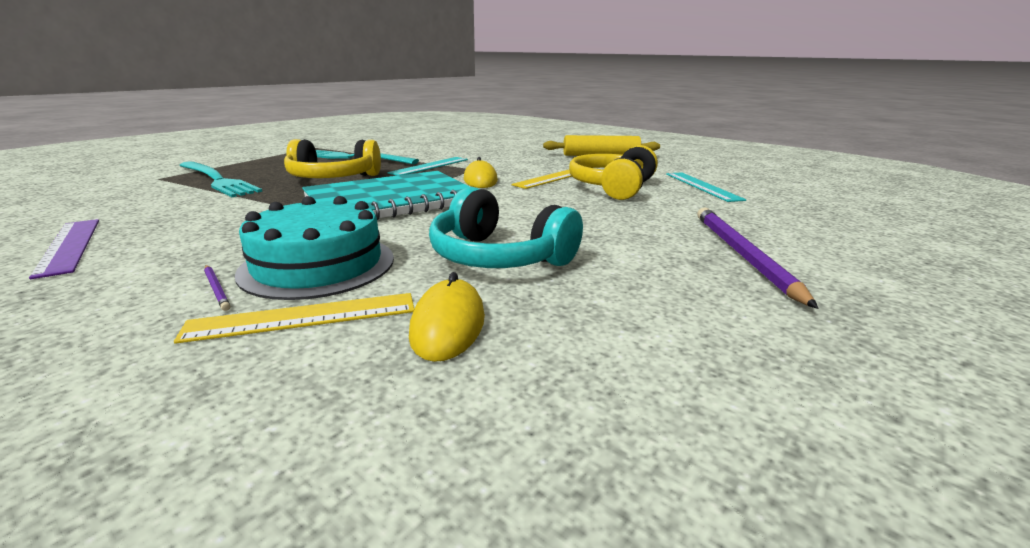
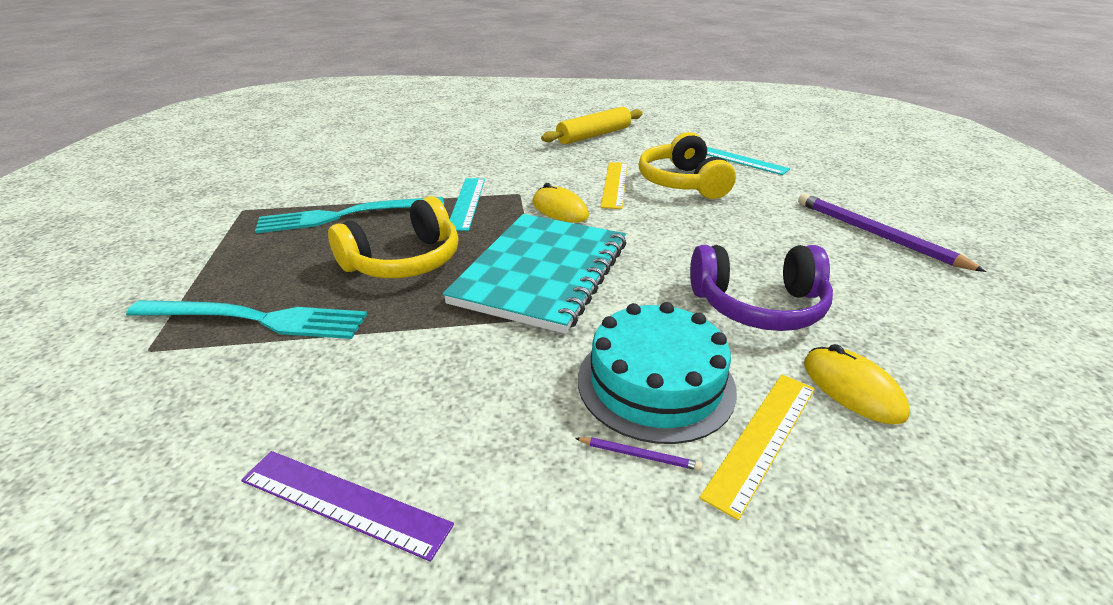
camera: 35 degrees left, 10 degrees up
(499, 257) = (758, 306): turquoise headphones -> purple headphones

